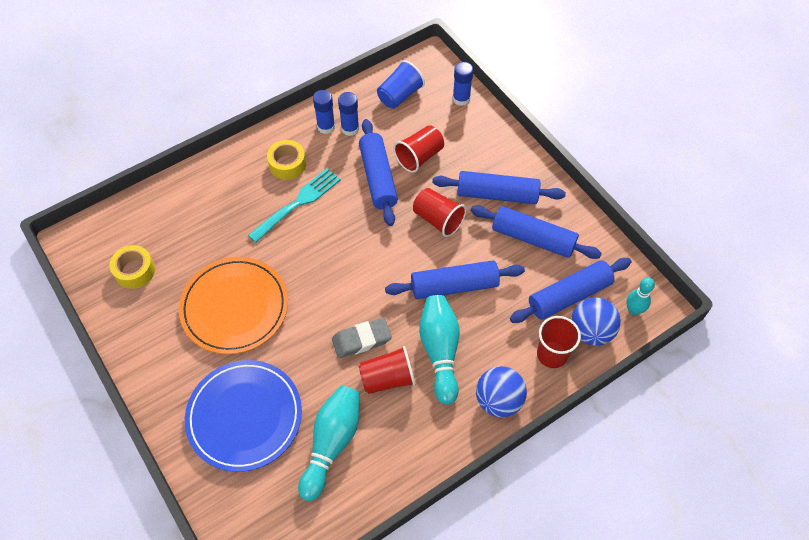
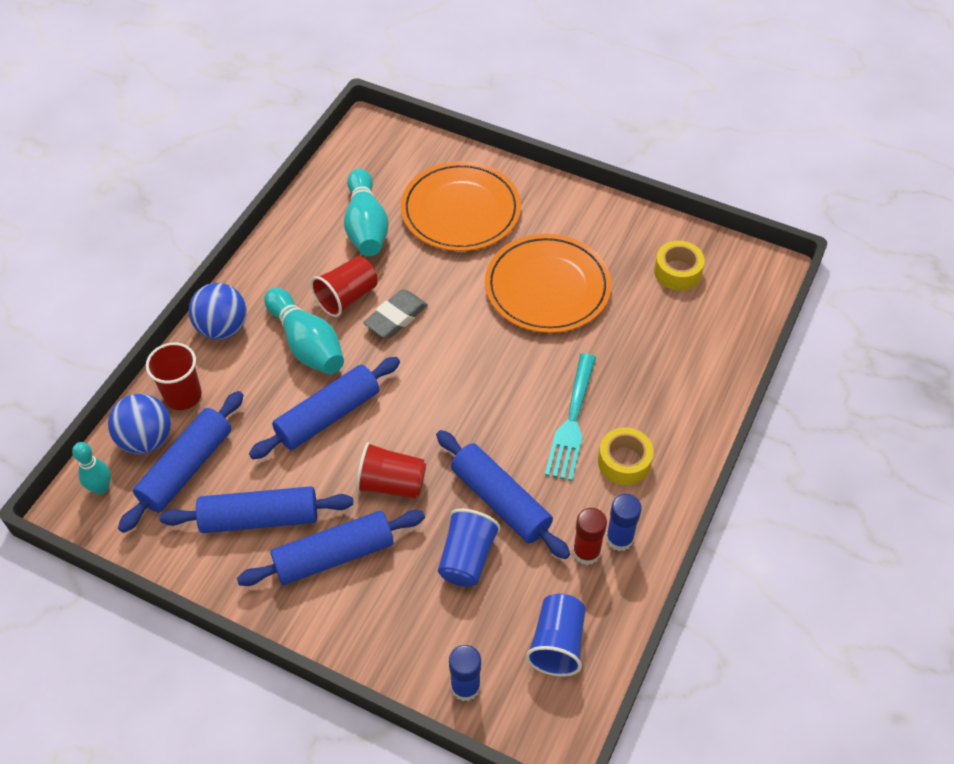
camera: 150 degrees right, 5 degrees down
(244, 416) = (460, 210): blue plate -> orange plate
(350, 128) = (586, 552): blue glue stick -> red glue stick
(419, 157) = (467, 558): red cup -> blue cup

